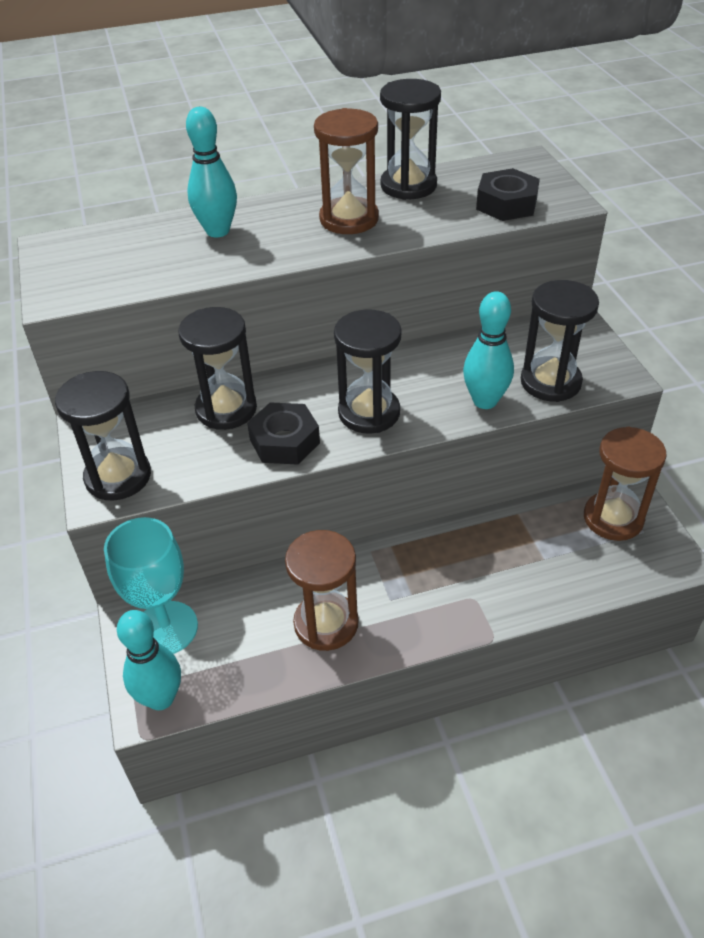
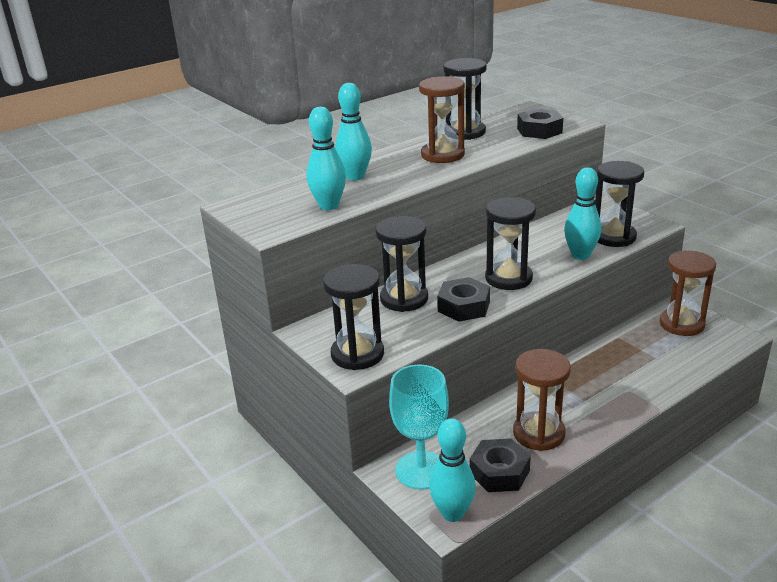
camera: 20 degrees left, 15 degrees down
(149, 273) = (329, 206): none -> turquoise bowling pin
(246, 661) = (499, 472): none -> black nut

